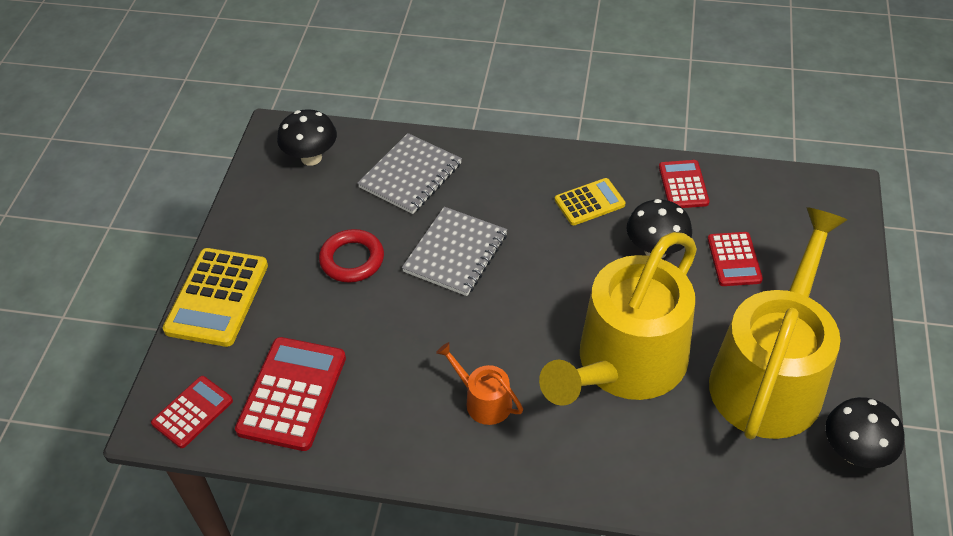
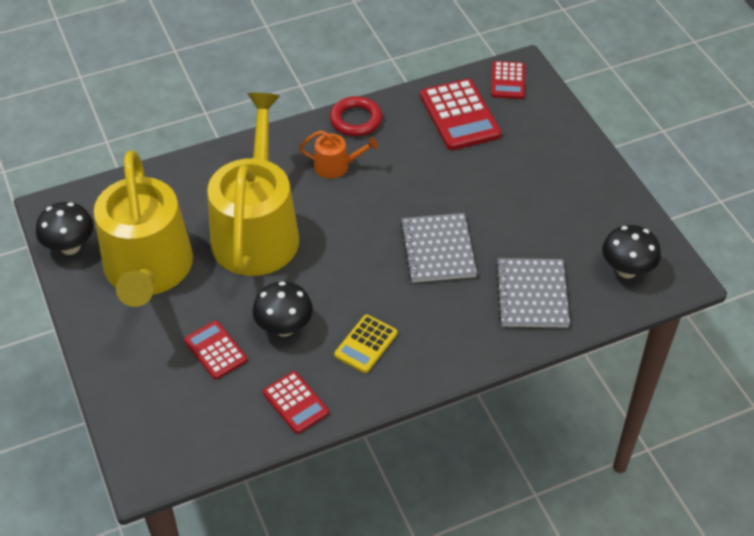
camera: 145 degrees right, 0 degrees up
(217, 297) = (570, 142): yellow calculator -> none
(352, 259) = (508, 209): red ring -> red ring (356, 120)

